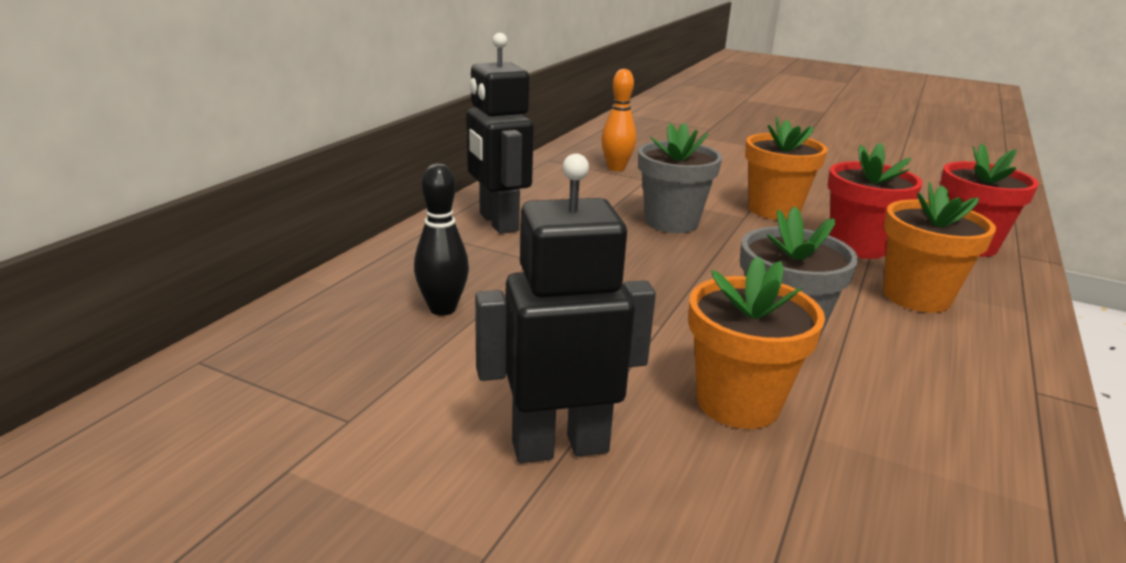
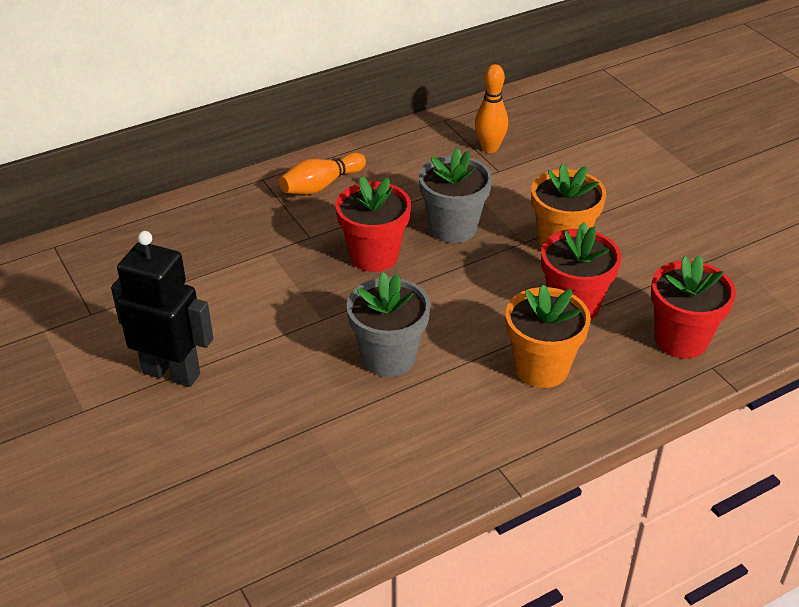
camera: 35 degrees right, 15 degrees up
(442, 309) = (206, 255): black bowling pin -> none
(498, 222) = (321, 185): black robot -> orange bowling pin
(632, 259) = (374, 256): none -> red flower pot
(738, 402) = (295, 390): orange flower pot -> none

